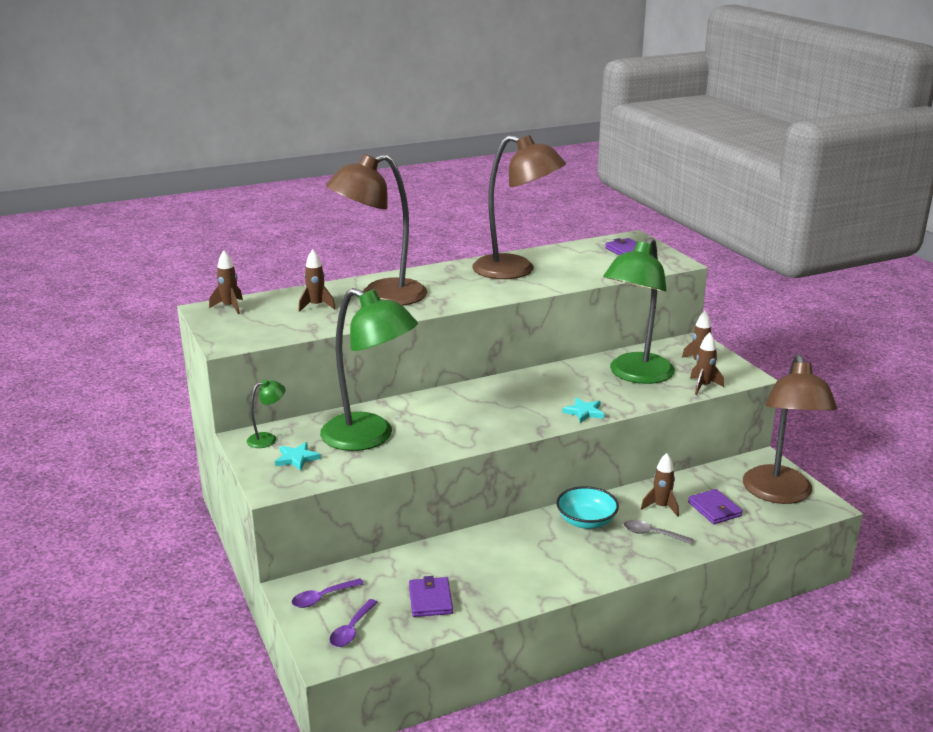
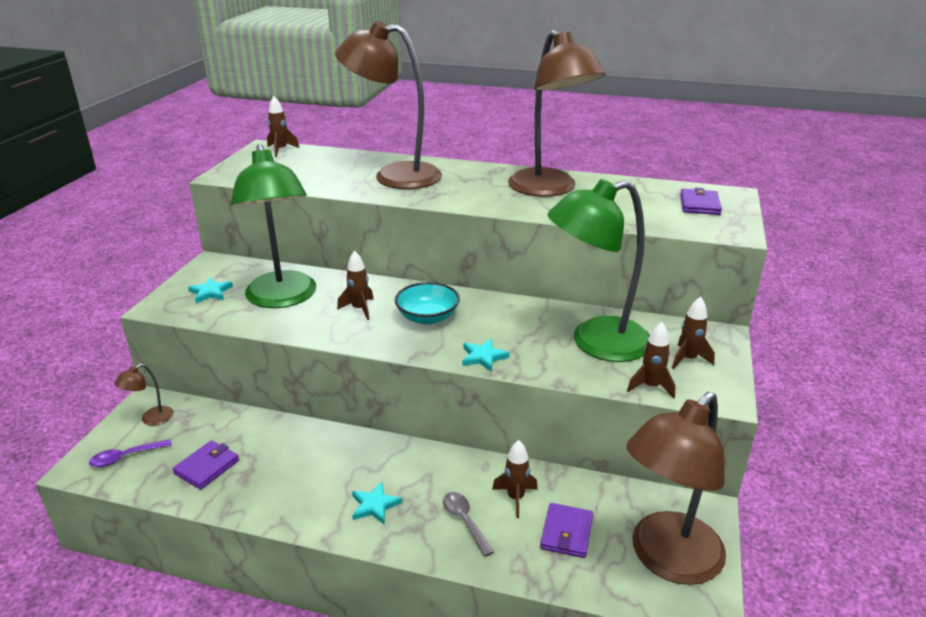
camera: 40 degrees right, 5 degrees up
(268, 439) = (222, 269): green lamp -> none
(316, 306) = (335, 168): brown rocket -> brown rocket (359, 309)
(322, 598) = (151, 419): purple spoon -> brown lamp
(586, 521) = (426, 471): turquoise bowl -> turquoise bowl (427, 317)
(586, 556) = (374, 505): none -> turquoise star

